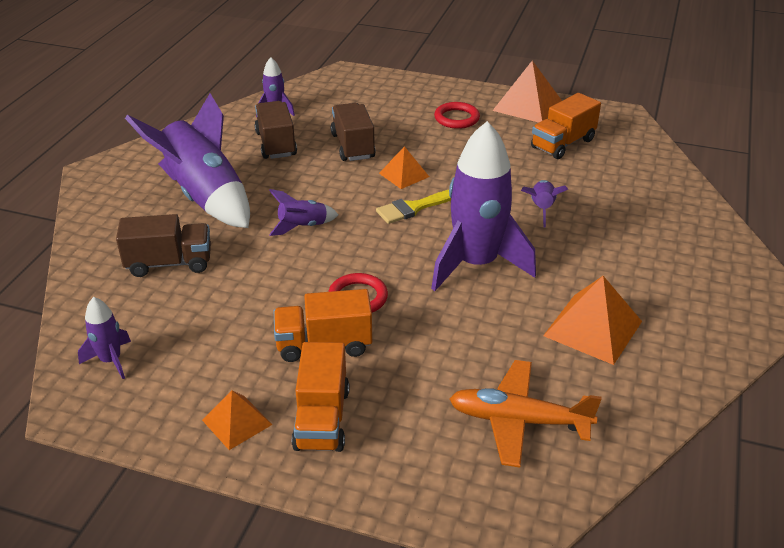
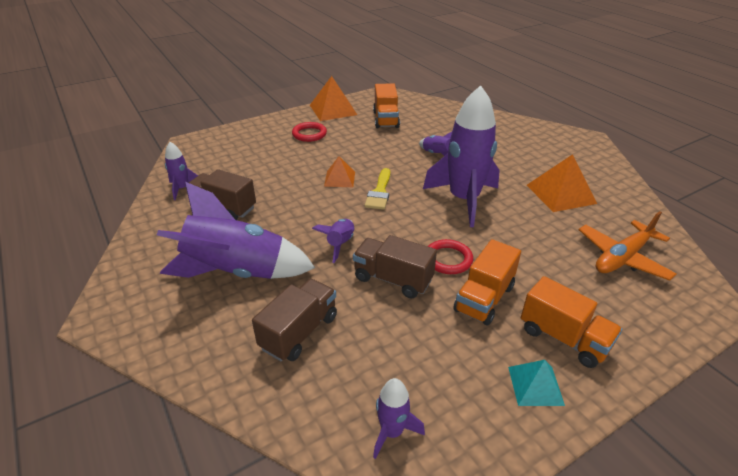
camera: 50 degrees left, 0 degrees up
(237, 422) = (535, 385): orange pyramid -> turquoise pyramid
(352, 146) = (278, 181): brown truck -> brown truck (393, 279)

